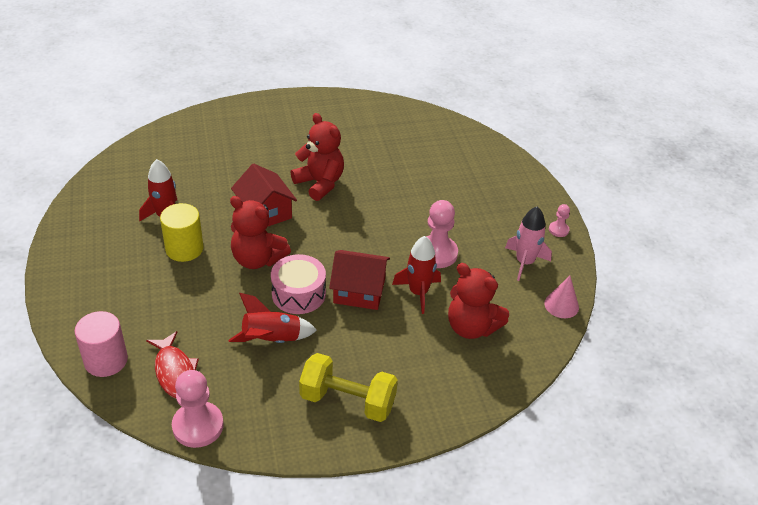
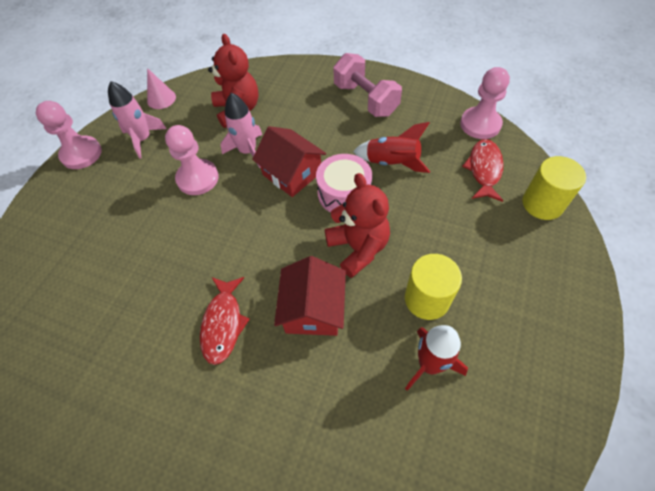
camera: 140 degrees left, 15 degrees up
(106, 360) = (542, 204): pink cylinder -> yellow cylinder
(320, 183) = (223, 323): red teddy bear -> red fish
(347, 401) = (365, 99): yellow dumbbell -> pink dumbbell
(418, 292) = (248, 151): red rocket -> pink rocket
(558, 230) = (81, 154): pink pawn -> pink pawn, size x1.98

